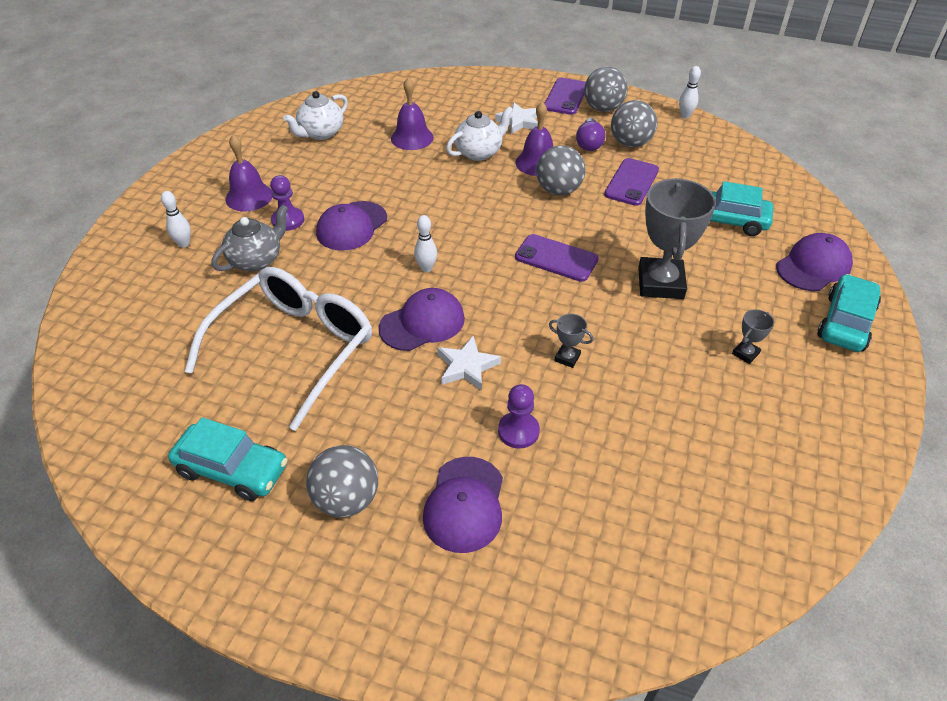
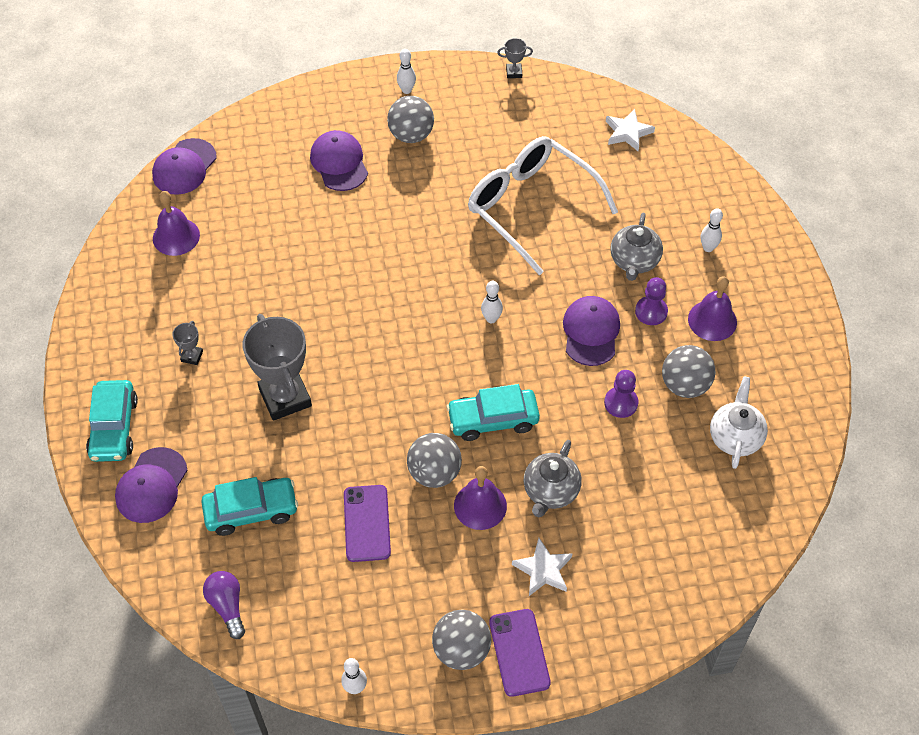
camera: 150 degrees right, 10 degrees up
(232, 469) = (493, 120): turquoise car -> turquoise car (493, 420)
(295, 348) = (531, 206): white glasses -> white glasses turned 135 degrees clockwise
(296, 577) = (406, 90): none -> white bowling pin
(412, 138) = (637, 479): purple bell -> purple bell (176, 236)
(422, 323) = (455, 268): purple cap -> purple cap (184, 167)
(467, 366) = (397, 249): white star -> white star (627, 132)
(479, 152) = (550, 491): white teapot -> grey teapot
(518, 431) = (332, 220): purple pawn -> purple pawn (621, 403)
(556, 258) = (389, 382): purple phone -> none
(567, 358) = (328, 289): grey trophy -> grey trophy (514, 72)
(589, 143) = (443, 569): purple light bulb -> purple light bulb (227, 606)
(630, 143) = (397, 593): grey ball -> grey ball (685, 385)

